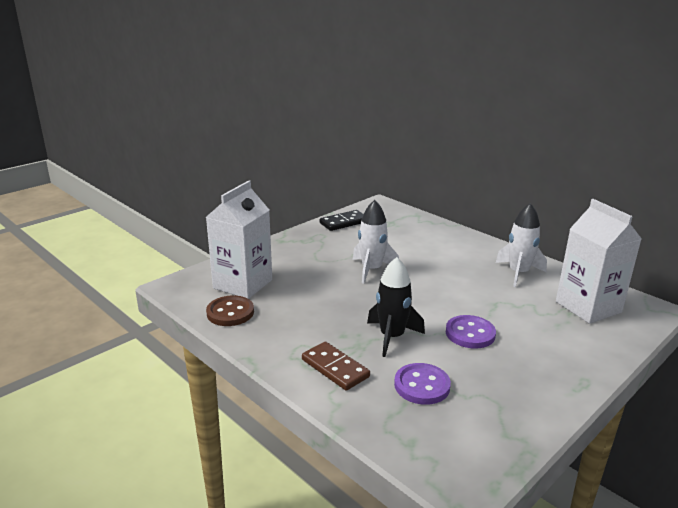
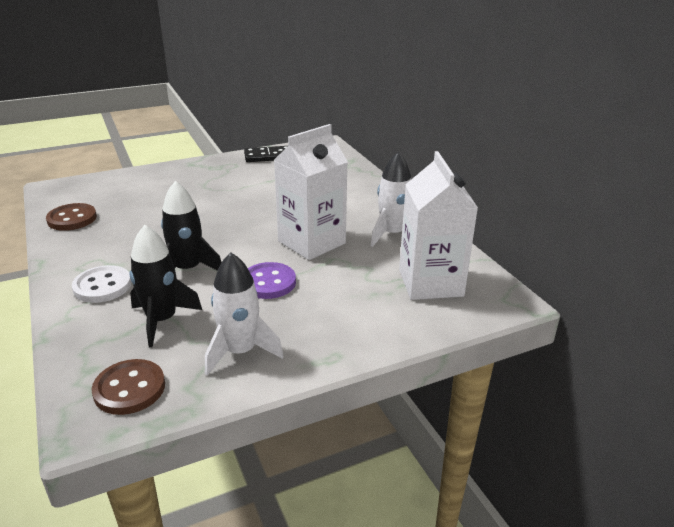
camera: 20 degrees right, 5 degrees up
(243, 284) = (111, 196): white carton -> white carton (311, 242)
(335, 368) = (102, 286): brown domino -> white button
(371, 270) = (243, 204): white rocket -> white rocket (240, 352)
(422, 385) = (162, 320): purple button -> black rocket
(463, 449) = (129, 389): none -> brown button

